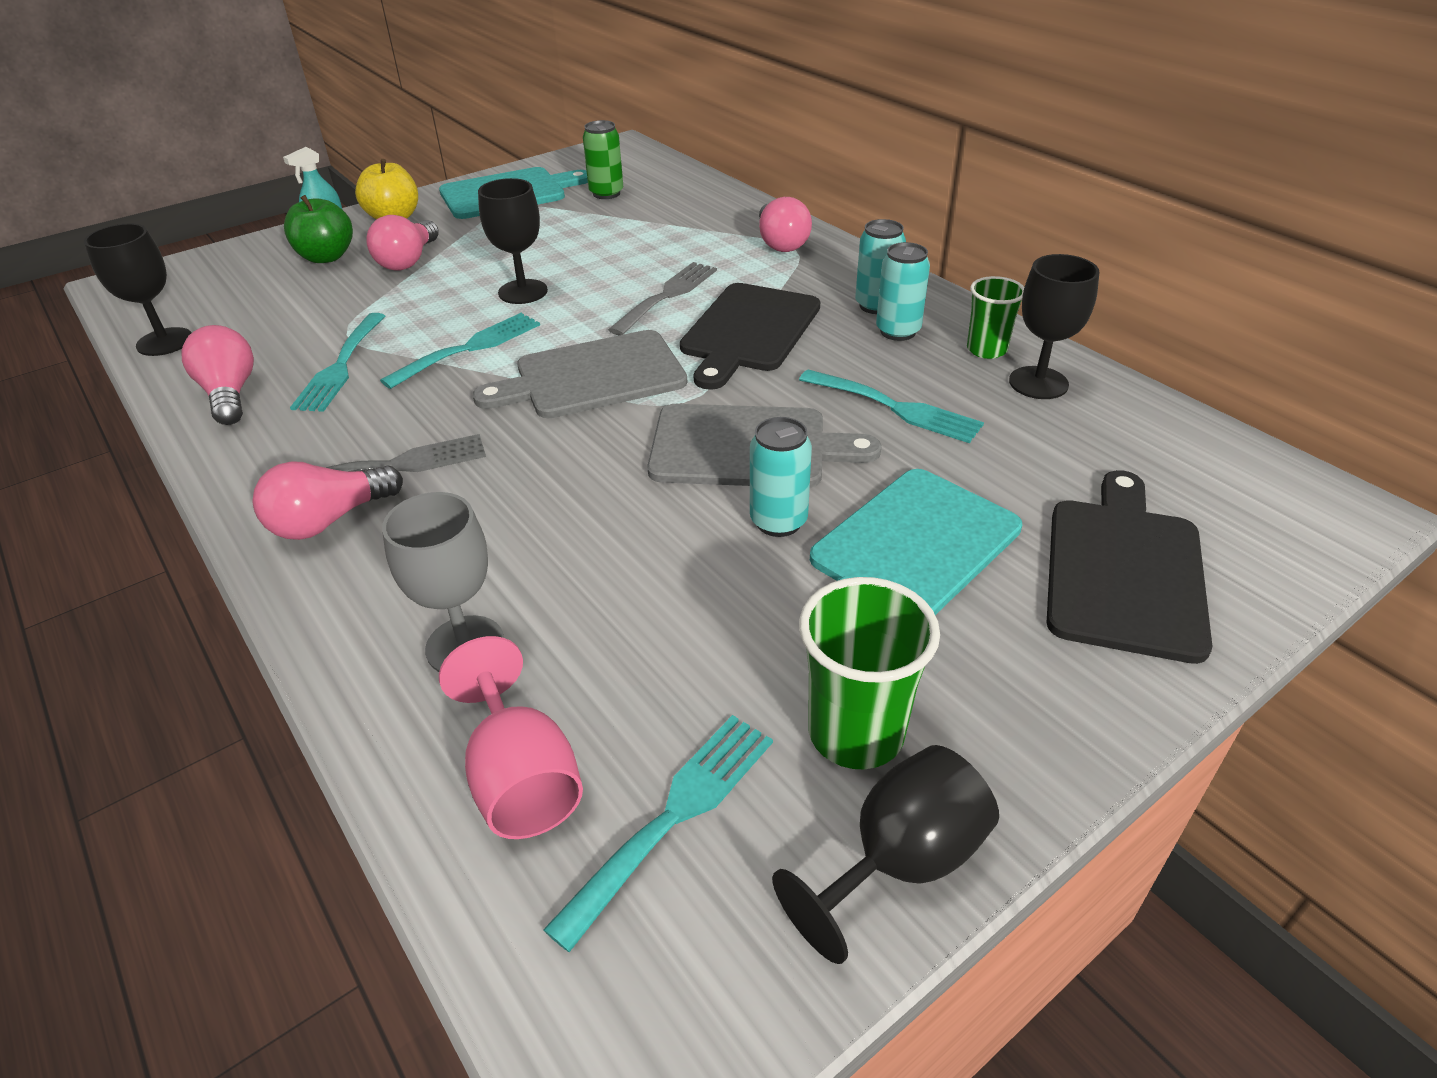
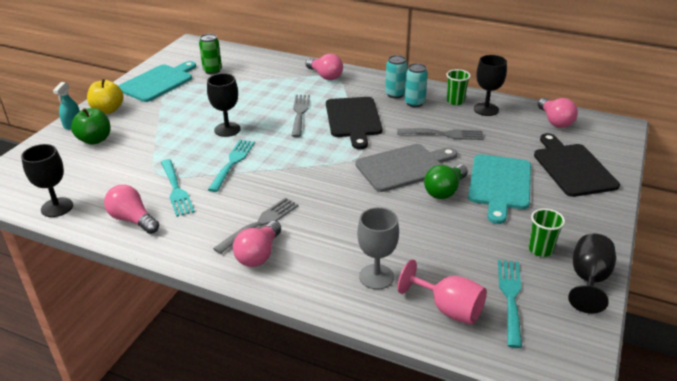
camera: 30 degrees left, 5 degrees down
(408, 261) = (146, 130): pink light bulb -> pink light bulb (555, 121)
(592, 376) = (306, 158): grey cutting board -> none
(778, 521) = (444, 191): turquoise can -> green light bulb
(855, 733) = (540, 249): green cup -> green cup, size x0.66
(896, 408) = (444, 134): turquoise fork -> grey fork

